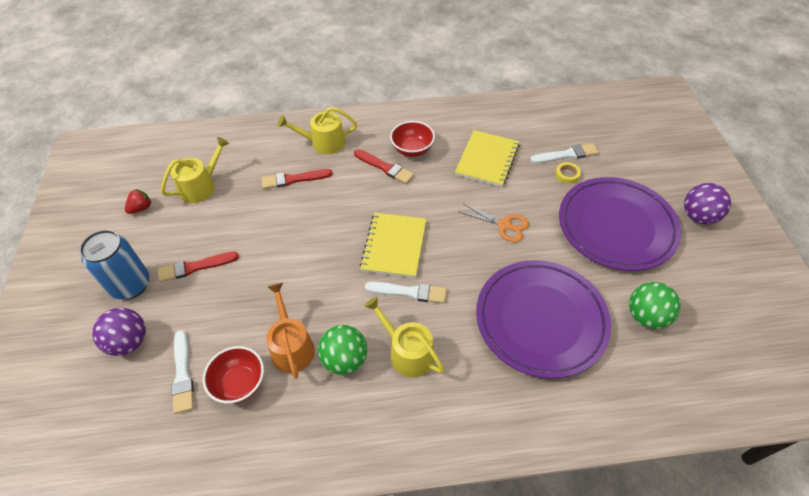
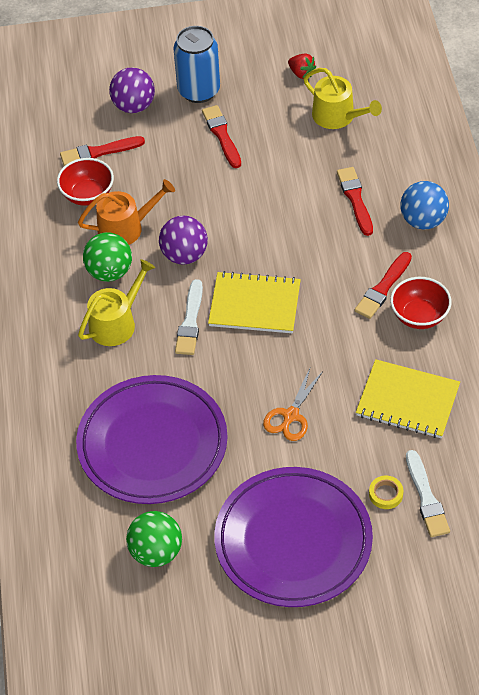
camera: 90 degrees right, 0 degrees up
(183, 374) = (99, 152): white brush -> red brush
(323, 143) = (423, 221): yellow watering can -> blue ball
(698, 216) = (316, 646): purple ball -> purple ball (184, 255)

